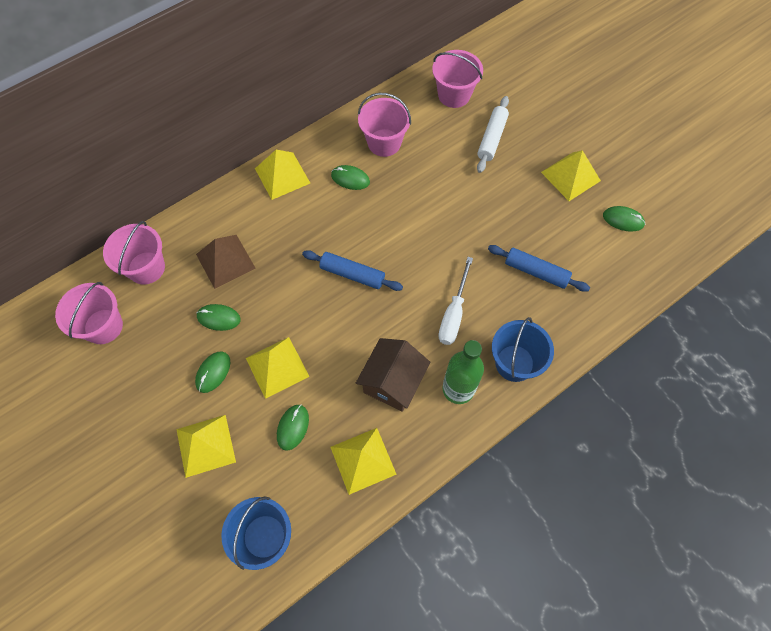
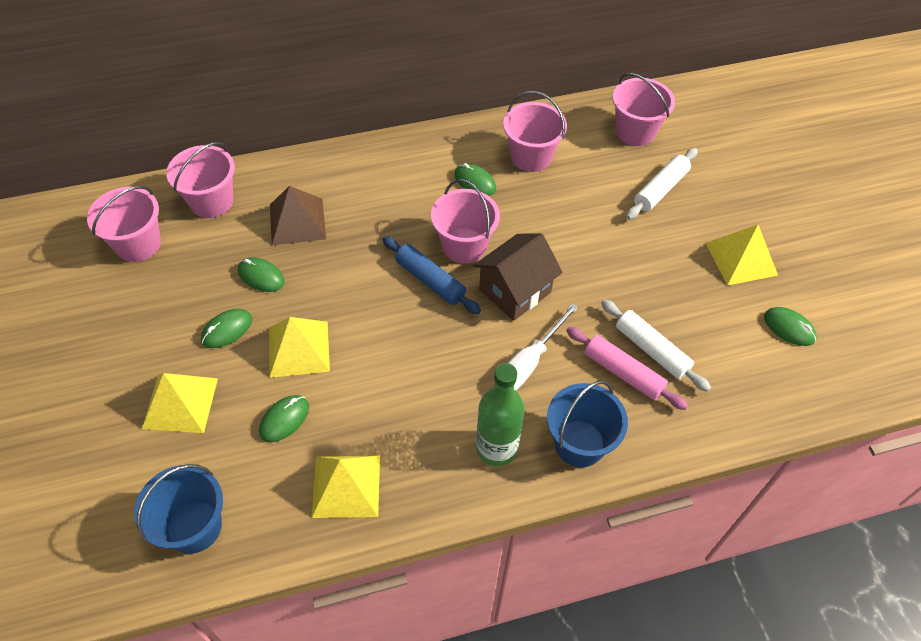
camera: 20 degrees right, 10 degrees down
(282, 175) = (401, 156): yellow pyramid -> none
(365, 236) = (464, 246): none -> pink bucket
(393, 382) = (422, 412): brown house -> brown house (515, 291)
(523, 297) = (623, 373): none -> pink rolling pin
(536, 272) = (652, 350): blue rolling pin -> white rolling pin

